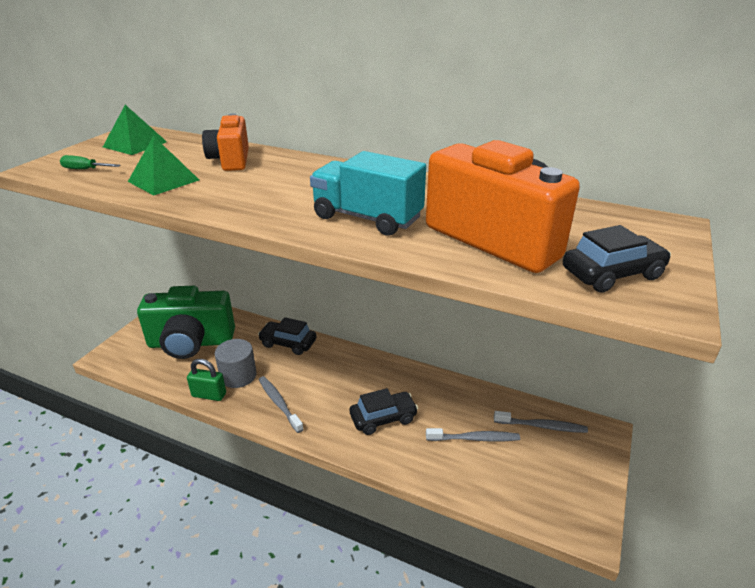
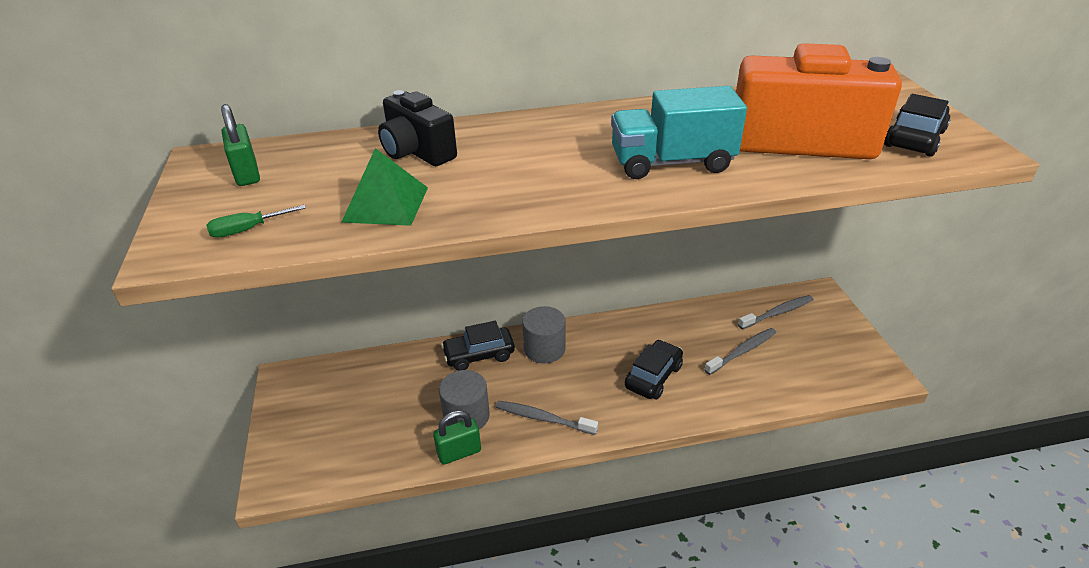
camera: 35 degrees left, 5 degrees up
(135, 144) = (247, 174): green pyramid -> green padlock
(191, 343) = (366, 411): green camera -> none
(231, 160) = (417, 152): orange camera -> black camera
(332, 360) = (544, 349): none -> grey cylinder

